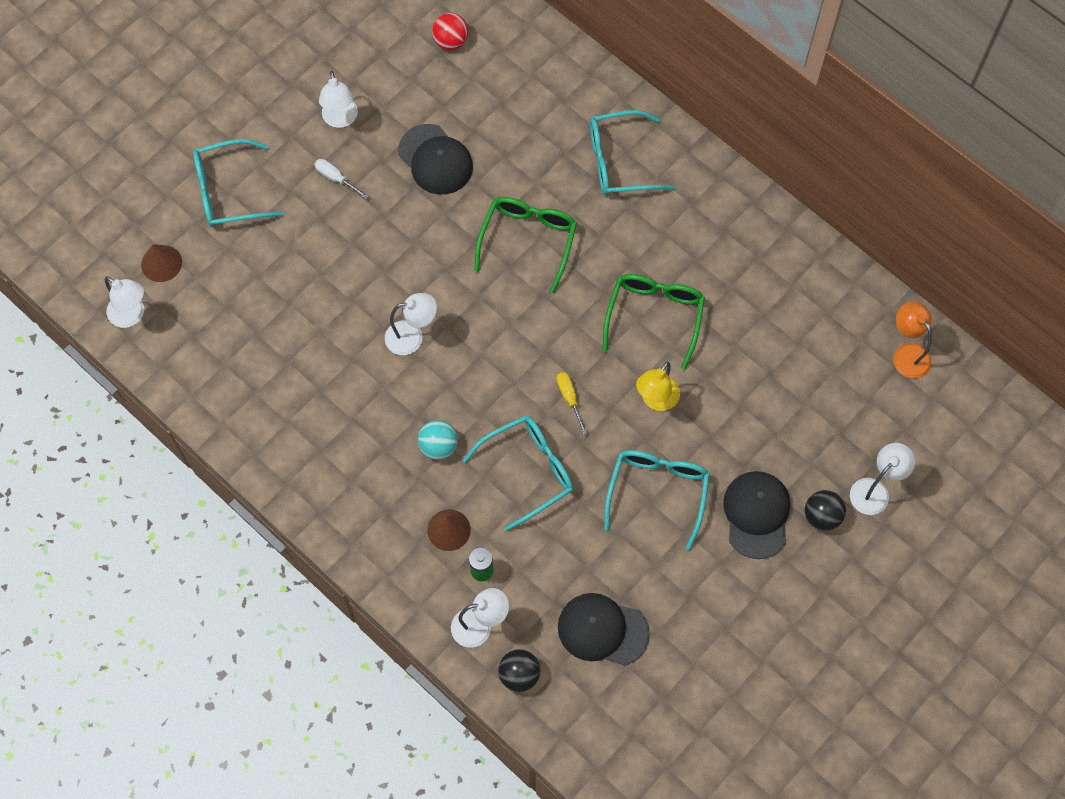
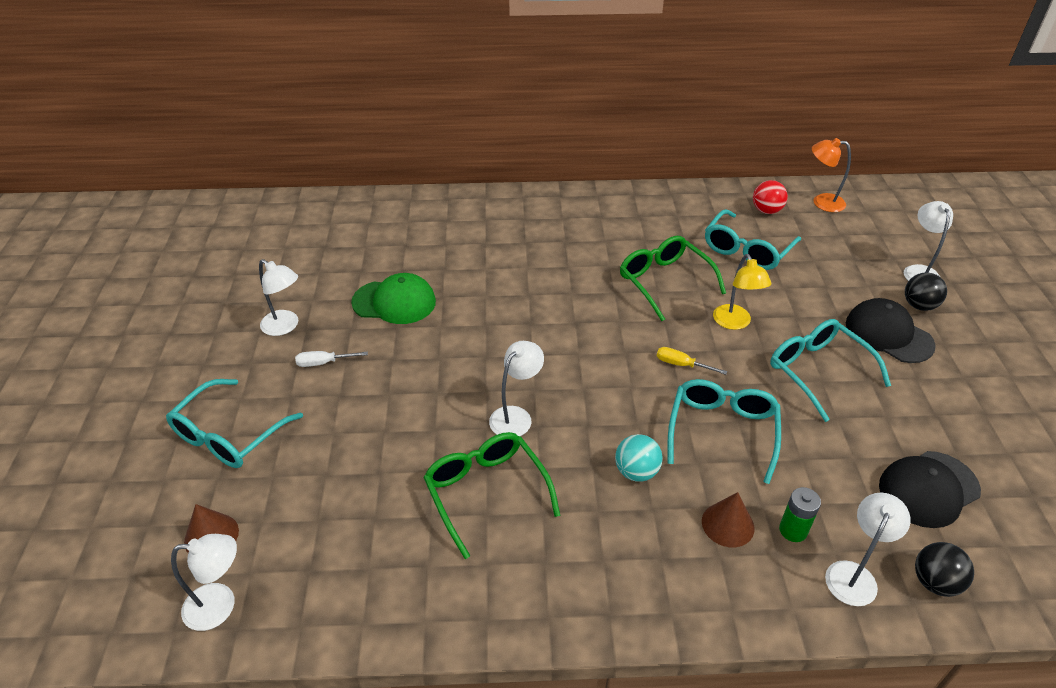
camera: 45 degrees left, 25 degrees down
(435, 160) = (394, 302): black cap -> green cap
(451, 41) = (325, 237): red ball -> red ball (766, 211)
(528, 240) = (523, 300): green glasses -> green glasses (486, 492)
(619, 161) = (526, 225): turquoise glasses -> turquoise glasses (747, 250)

